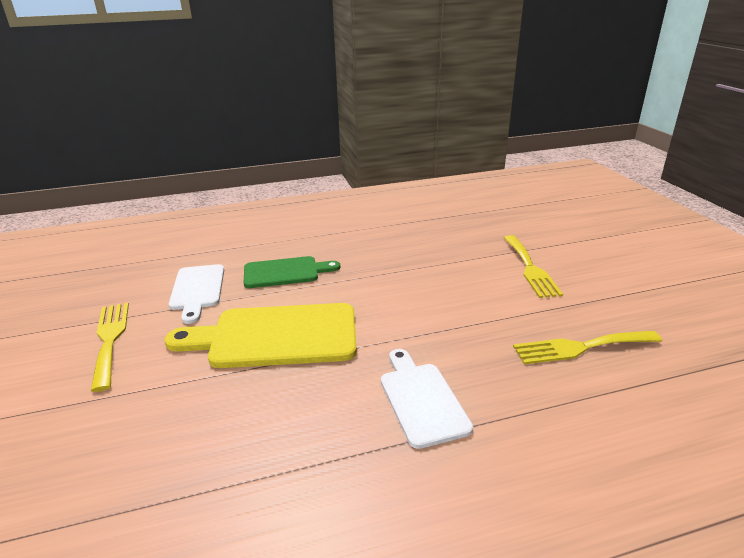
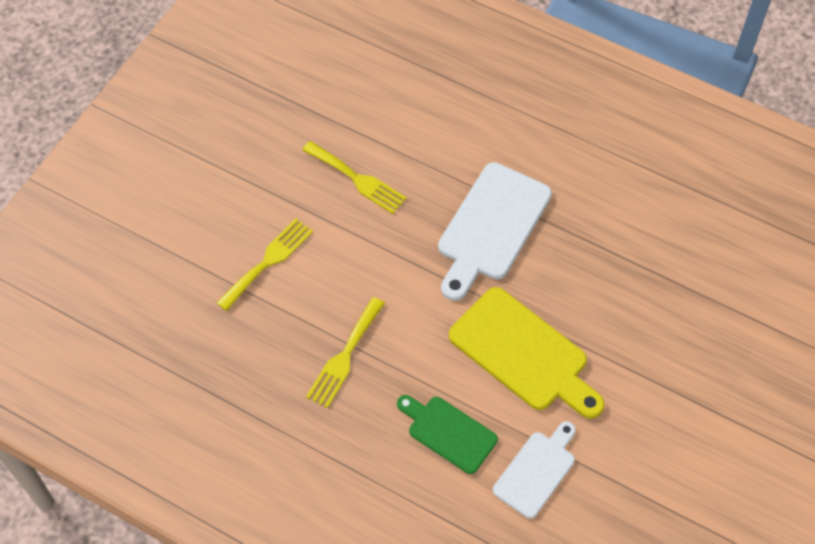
camera: 135 degrees left, 30 degrees up
(110, 339) = (637, 454): yellow fork -> yellow fork (344, 356)
(421, 399) = (491, 227): white cutting board -> white cutting board, size x1.63

